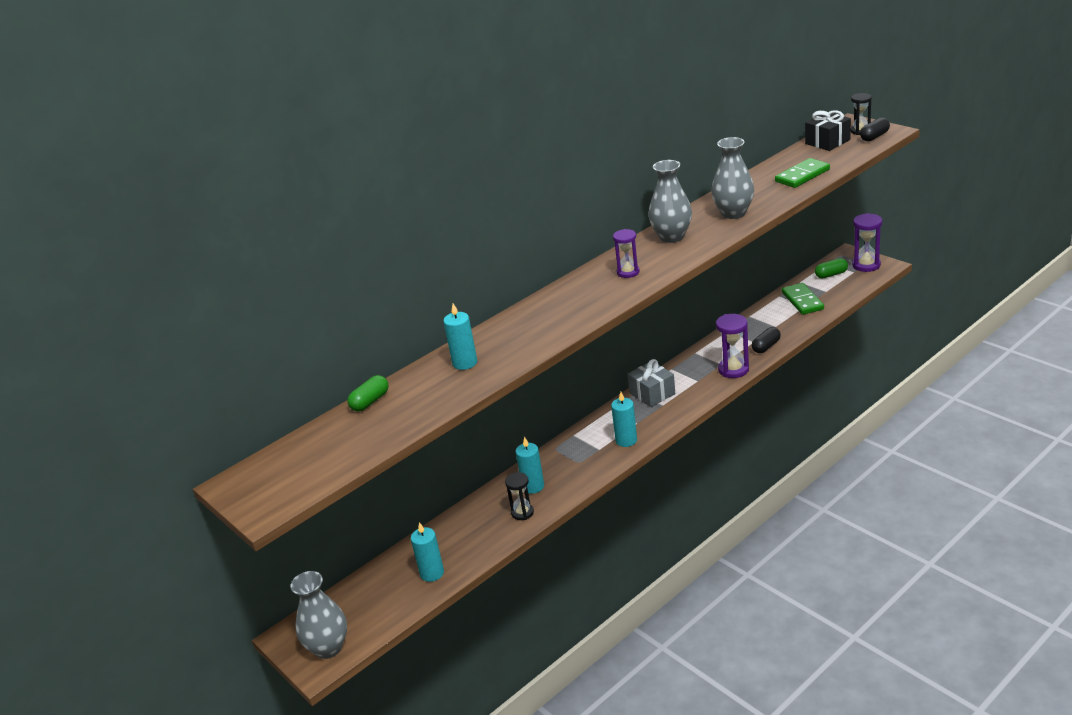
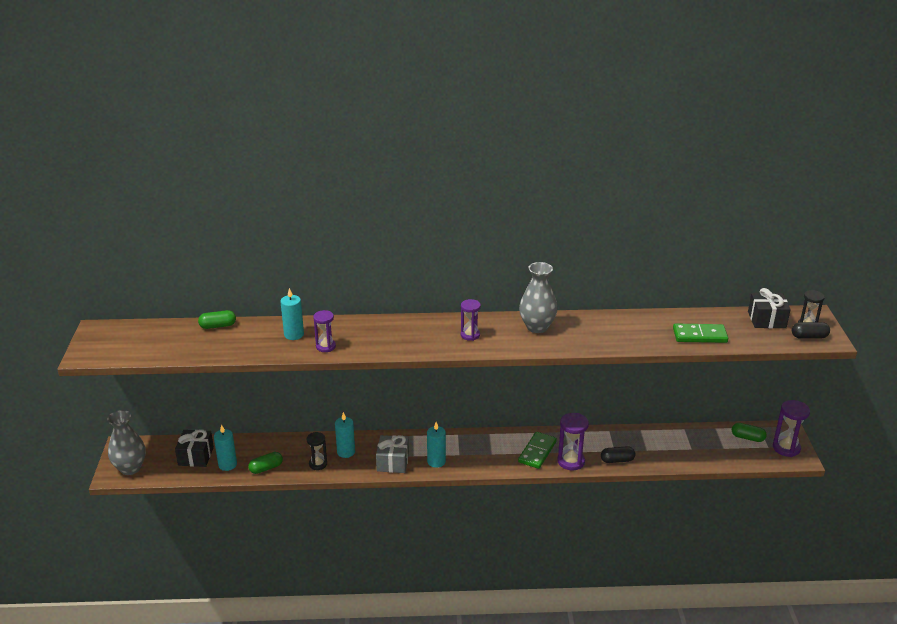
camera: 35 degrees right, 0 degrees up
(385, 589) = (196, 456): none -> black gift
(477, 549) = (266, 468): none -> green capsule
(515, 353) = (325, 346): none -> purple hourglass
(652, 393) = (497, 441): grey gift -> grey gift (393, 462)
(733, 213) = (604, 335): grey vase -> none
(802, 301) = (695, 444): green domino -> green domino (537, 452)

